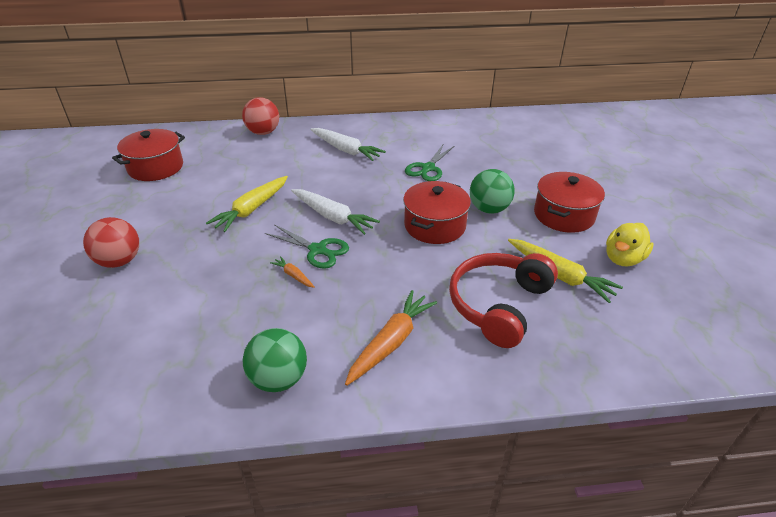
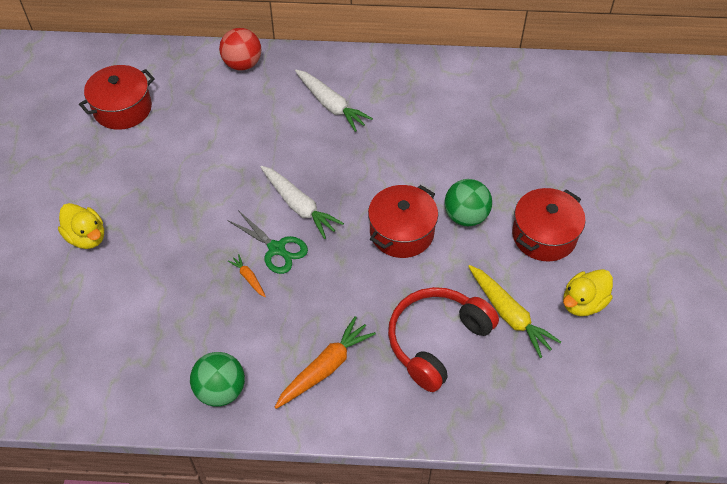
camera: 10 degrees right, 15 degrees up
(119, 261) = (87, 237): red ball -> yellow duck
(252, 209) = (218, 184): yellow carrot -> none
(428, 168) = (416, 146): green scissors -> none

